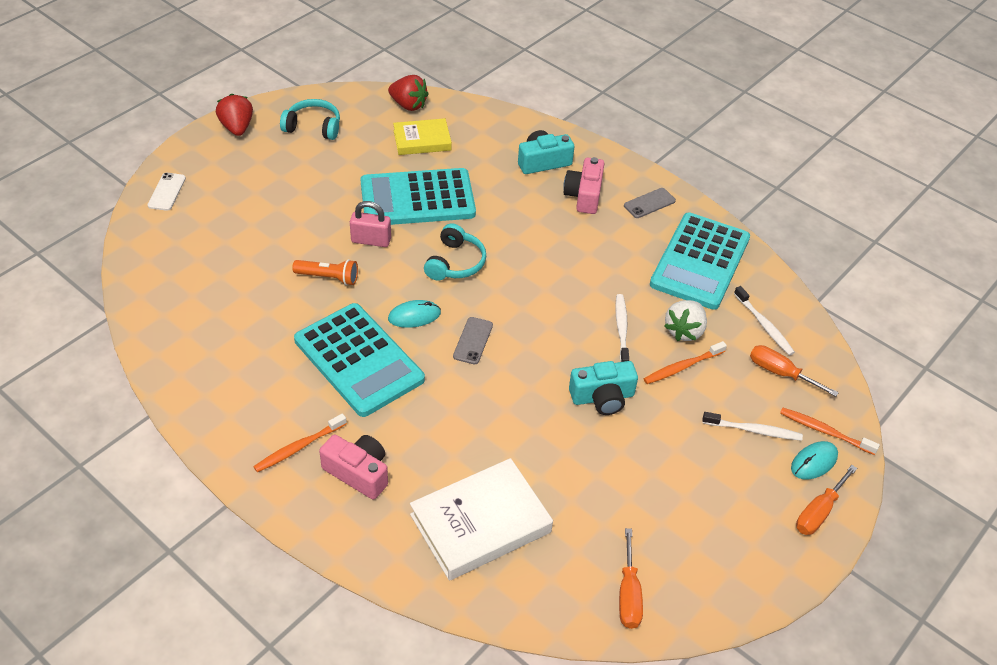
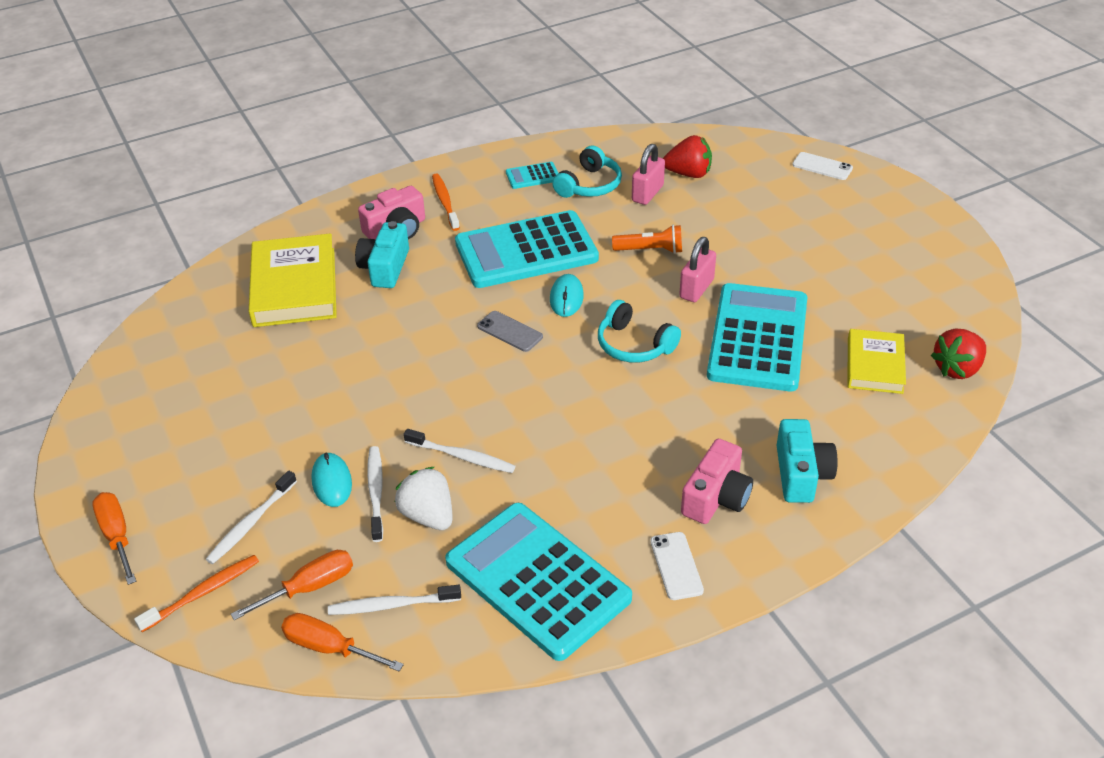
camera: 115 degrees right, 5 degrees down
(232, 388) = (533, 176): none -> turquoise calculator
(237, 127) = (928, 222): red strawberry -> red strawberry (688, 174)
(240, 296) = (647, 193): none -> pink padlock
(313, 127) = (920, 279): turquoise headphones -> turquoise headphones (589, 185)
(328, 277) = (650, 250): orange flashlight -> orange flashlight turned 120 degrees counterclockwise
(480, 523) = (294, 287): white book -> yellow book
(584, 195) = (716, 497): pink camera -> pink camera turned 90 degrees clockwise
(602, 397) = (377, 409): turquoise camera -> turquoise camera (385, 268)
(628, 594) = (156, 358): orange screwdriver -> orange screwdriver (329, 647)
(649, 203) = (676, 566): grey phone -> white phone
(682, 367) = (376, 493): orange toothbrush -> white toothbrush
(814, 462) = (174, 561): turquoise mouse -> turquoise mouse (332, 482)

